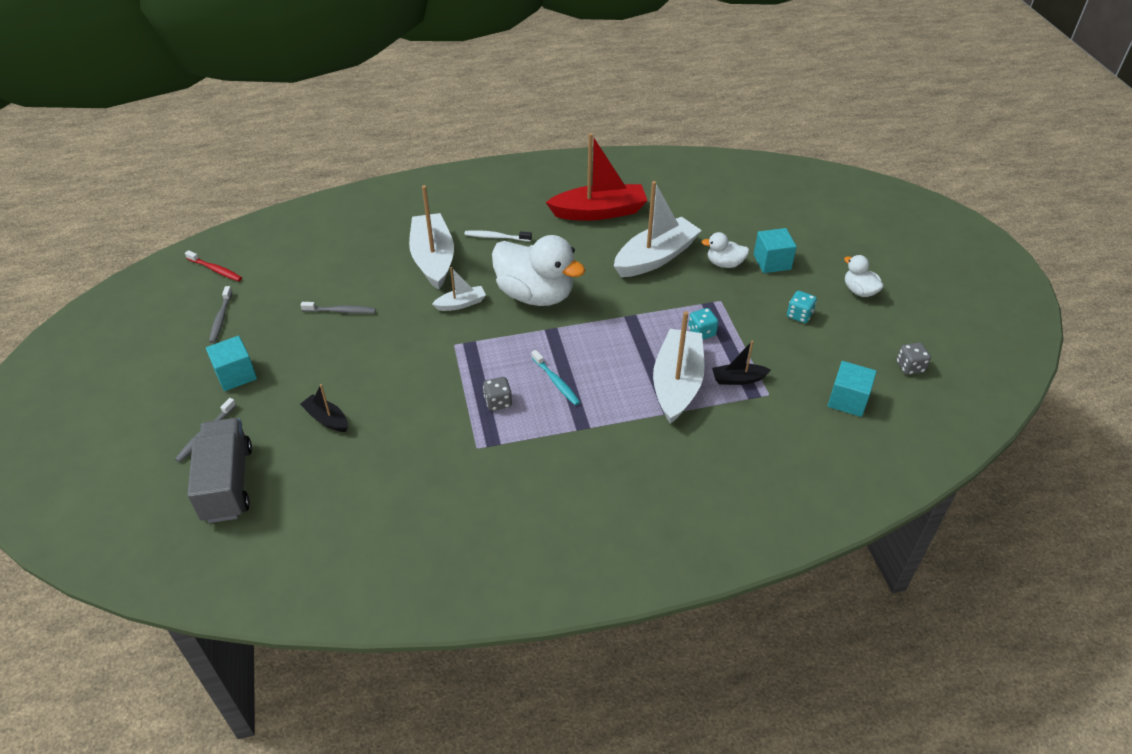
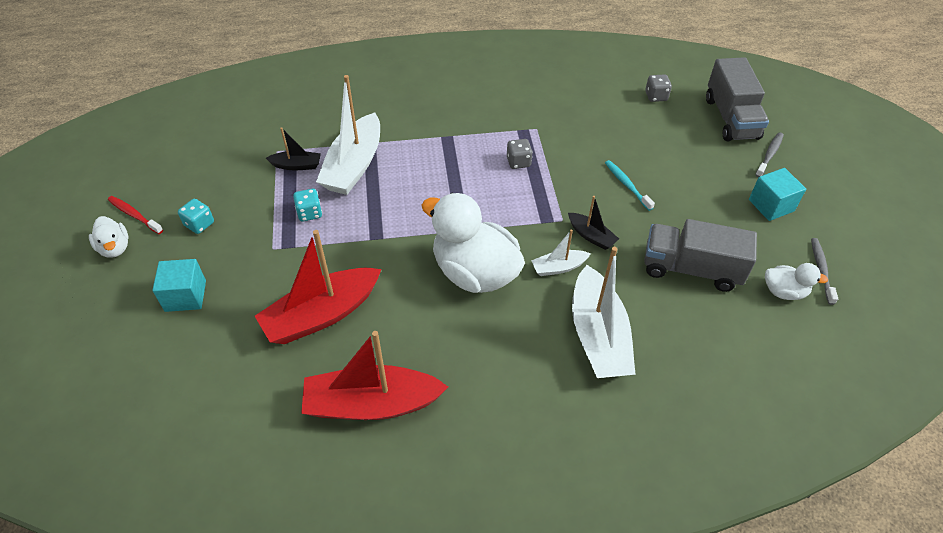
camera: 175 degrees left, 5 degrees up
(215, 270) = (868, 341): red toothbrush -> red toothbrush (134, 215)
(327, 419) = (668, 159): black boat -> black boat (591, 236)
(341, 311) = (691, 269): grey toothbrush -> grey truck
(496, 237) = (519, 367): white toothbrush -> none
(556, 382) = (464, 175): turquoise toothbrush -> turquoise toothbrush (627, 185)
(655, 257) = (322, 315): white boat -> red boat
(724, 264) = (243, 298): white duck -> white duck (784, 291)
(848, 400) = (211, 141): turquoise cube -> none
(910, 367) = (133, 164): grey dice -> grey dice (656, 96)

